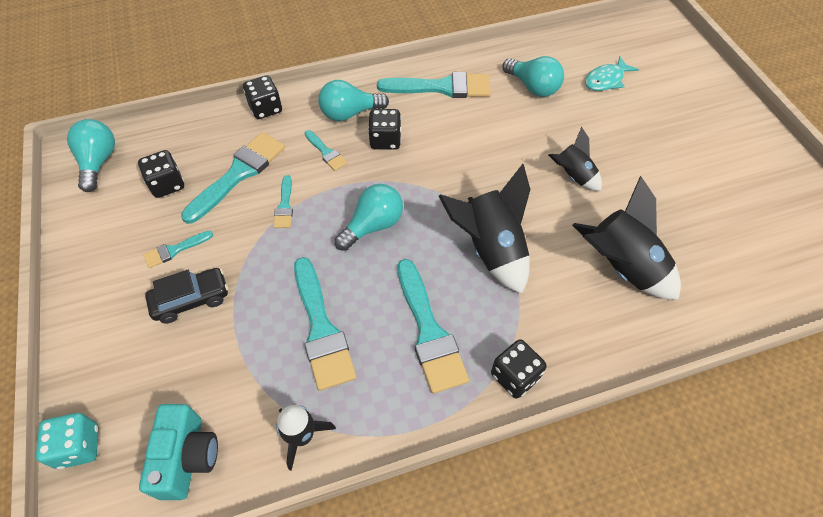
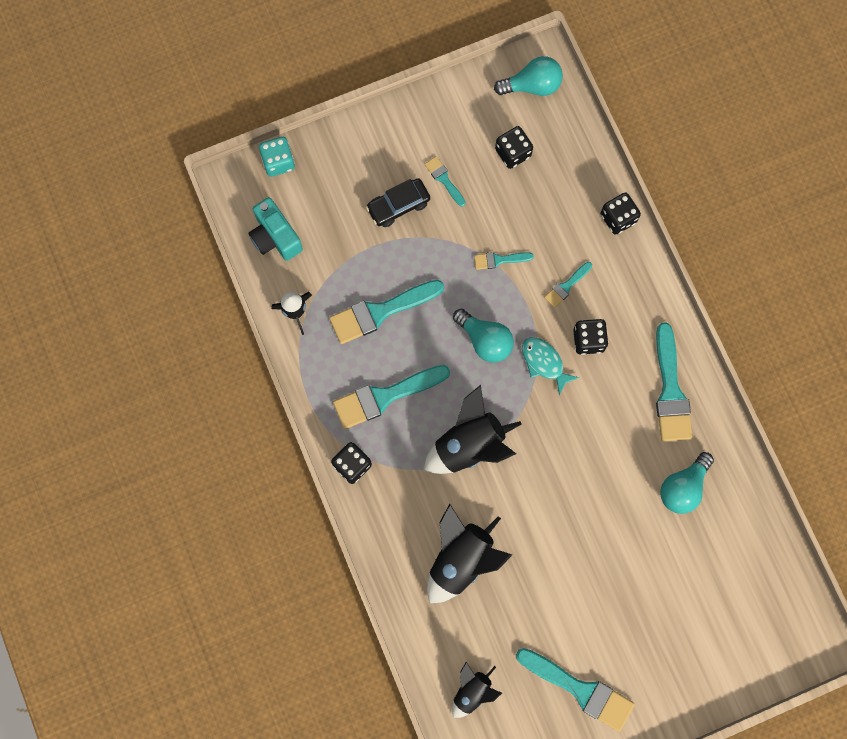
camera: 85 degrees right, 20 degrees up
(188, 457) = (275, 237): turquoise camera -> turquoise camera turned 60 degrees clockwise
(191, 300) = (398, 205): black car -> black car turned 90 degrees clockwise
(239, 174) = (532, 212): turquoise brush -> turquoise brush (580, 689)
(349, 113) = (621, 301): turquoise light bulb -> none
(572, 176) = (562, 523): black rocket -> black rocket (472, 691)
(606, 80) = (704, 568): turquoise fish -> turquoise fish (544, 362)

